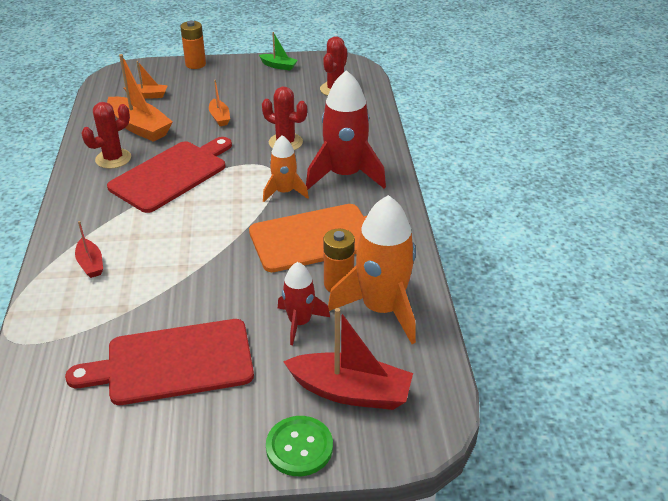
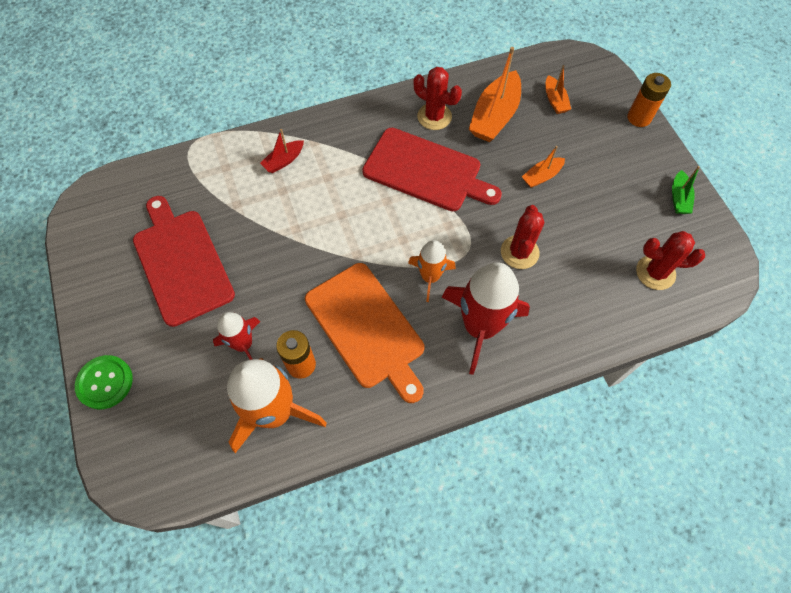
camera: 75 degrees right, 25 degrees up
(350, 391) = (167, 408): red boat -> none

